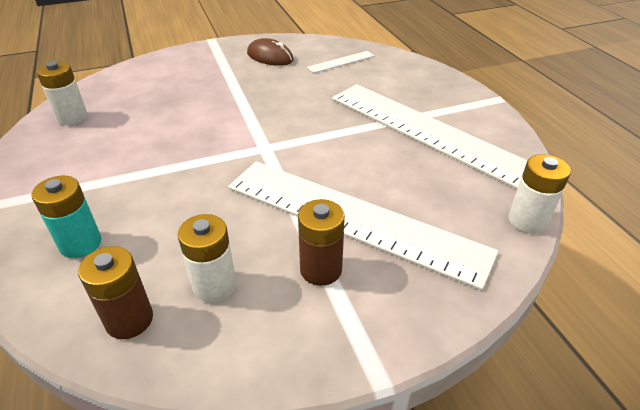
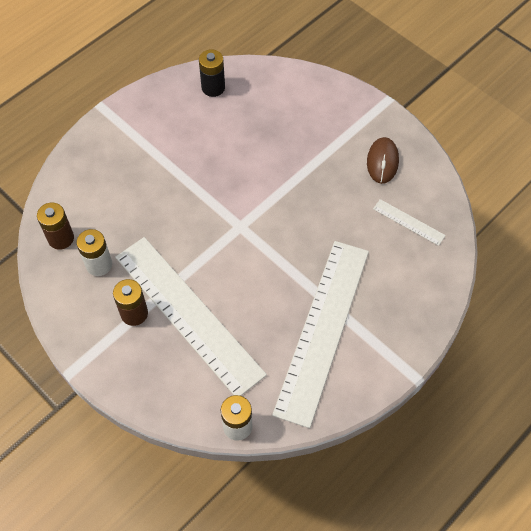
camera: 65 degrees right, 20 degrees up
(72, 117) = (213, 88): white battery -> black battery
(81, 244) = (100, 180): turquoise battery -> none
(353, 218) = (188, 314): white ruler -> white ruler turned 45 degrees counterclockwise

